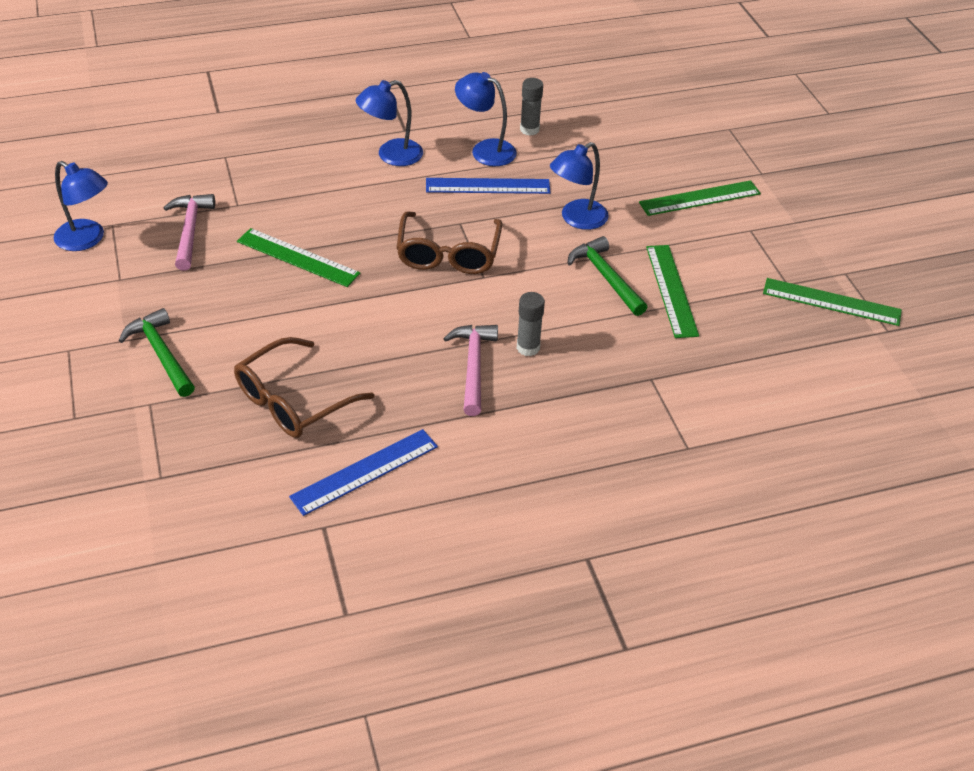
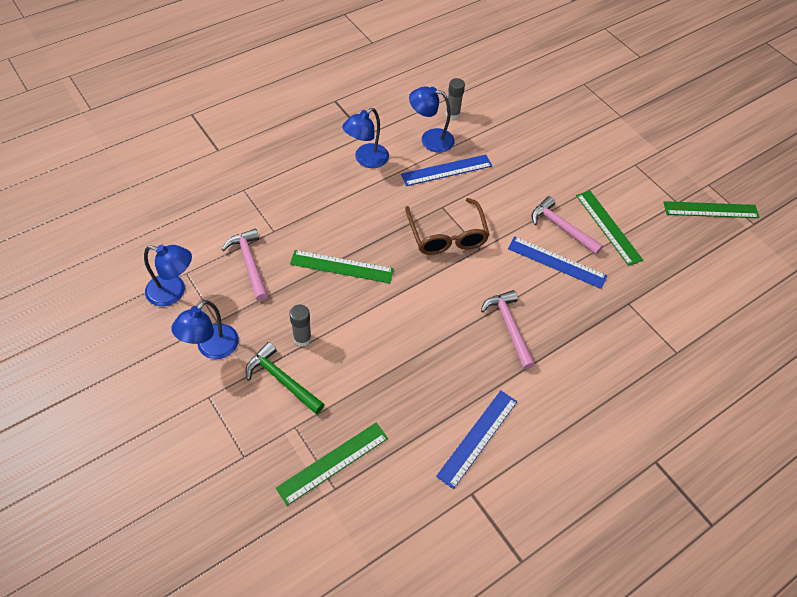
camera: 20 degrees left, 10 degrees up
(293, 400) = (399, 392): brown glasses -> none
(528, 347) = (538, 300): grey glue stick -> grey glue stick (302, 338)
(576, 219) = (520, 183): blue lamp -> blue lamp (212, 348)
(577, 313) = (556, 262): none -> blue ruler
(606, 277) = (561, 228): green hammer -> pink hammer
(700, 198) = (591, 146): green ruler -> green ruler (333, 462)

